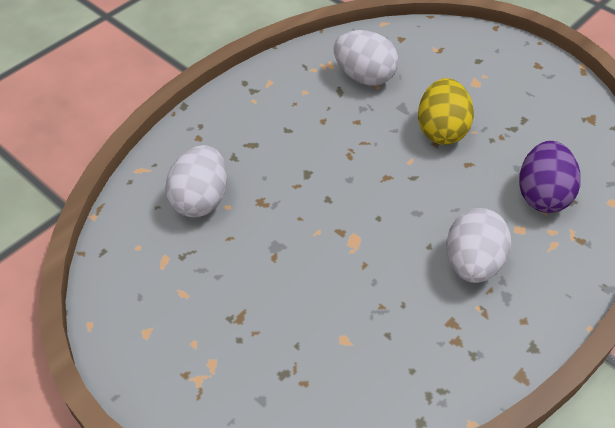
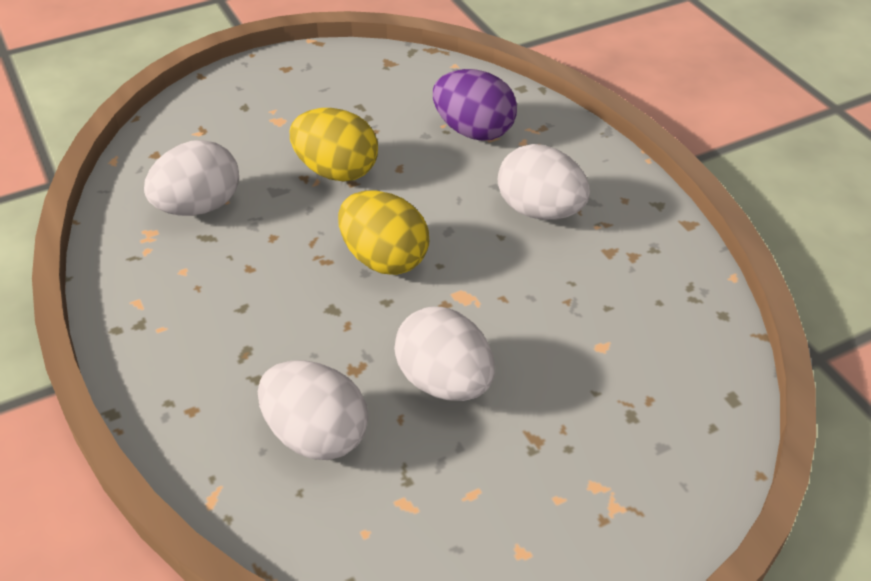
camera: 70 degrees left, 5 degrees down
(269, 252) = (444, 382): none -> white egg
(367, 185) = (384, 259): none -> yellow egg

